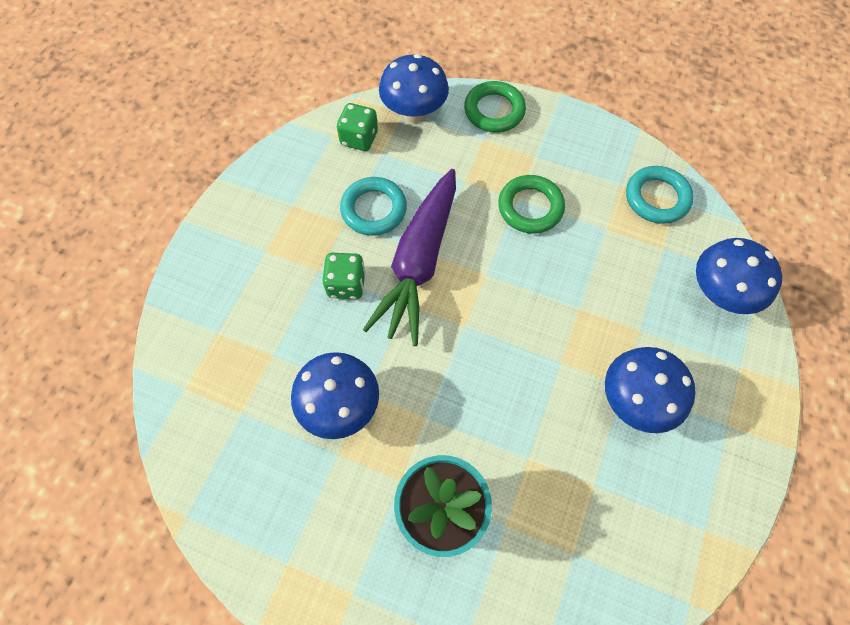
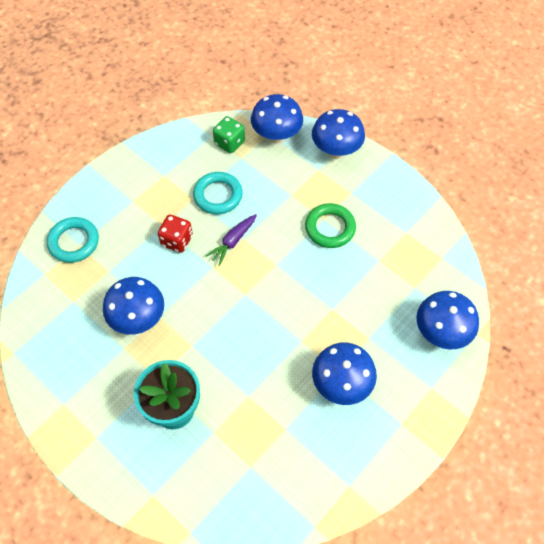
camera: 20 degrees right, 5 degrees down
(346, 284) = (177, 241): green dice -> red dice
(419, 262) = (233, 241): purple carrot -> purple carrot, size x0.47
(494, 111) = (336, 151): green ring -> blue mushroom
(657, 198) = (428, 250): turquoise ring -> turquoise ring (74, 242)

